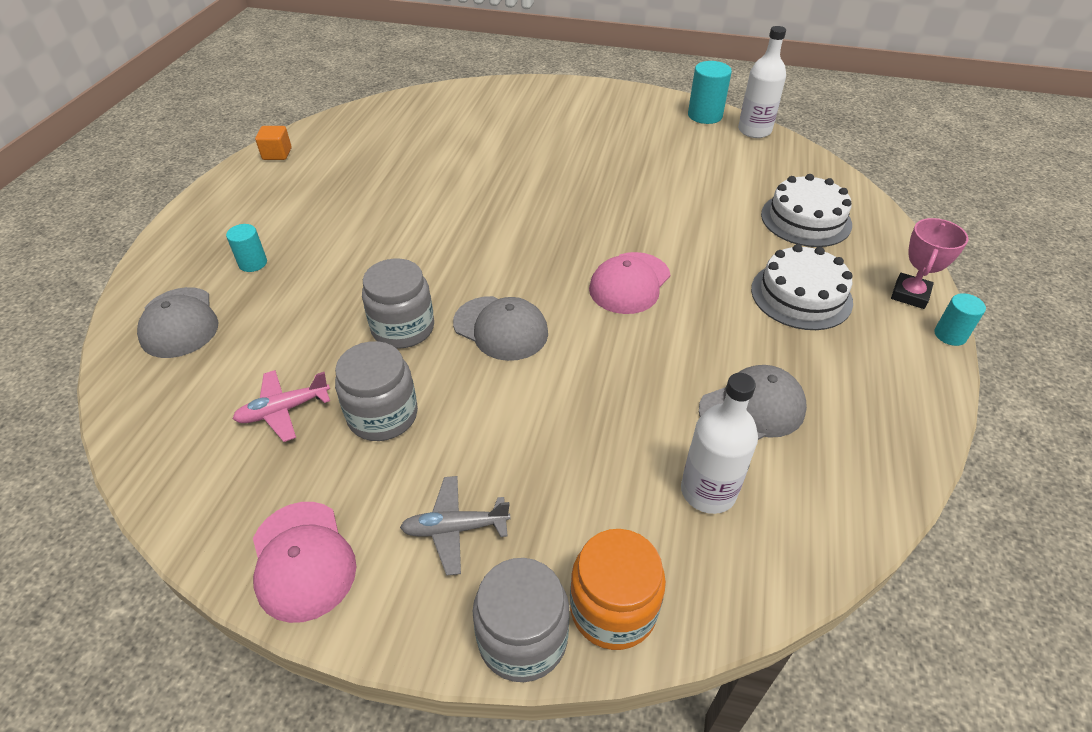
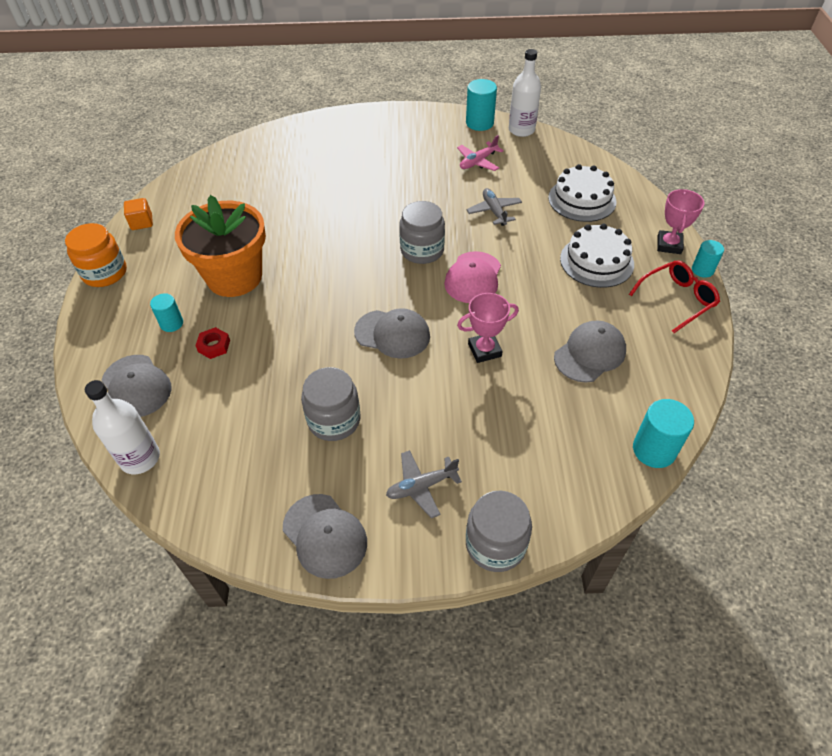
camera: 15 degrees left, 5 degrees up
(284, 410) = (257, 434): pink plane -> pink plane (478, 162)
(286, 297) = (214, 346): none -> red nut
(302, 560) = (325, 535): pink cap -> grey cap
(346, 228) = (234, 277): none -> orange flower pot
(403, 328) = (318, 350): grey jar -> grey jar (422, 250)
(610, 373) = (484, 350): none -> pink trophy
(613, 609) = (546, 510): orange jar -> orange jar (105, 273)
(686, 213) = (494, 211): none -> grey plane
(708, 491) = (579, 418): white bottle -> white bottle (140, 458)
(803, 564) = (654, 450): none -> turquoise cylinder
(901, 365) = (677, 299): none -> red glasses

